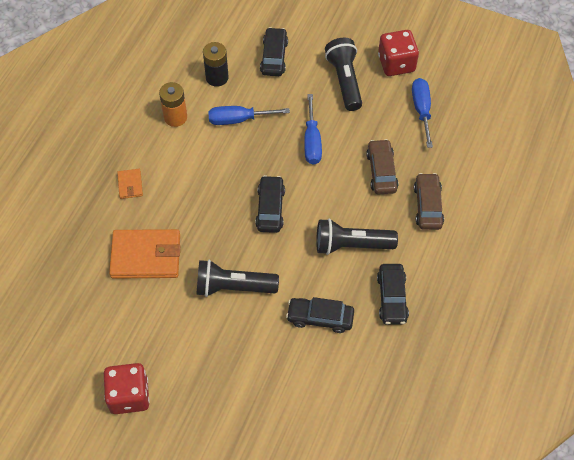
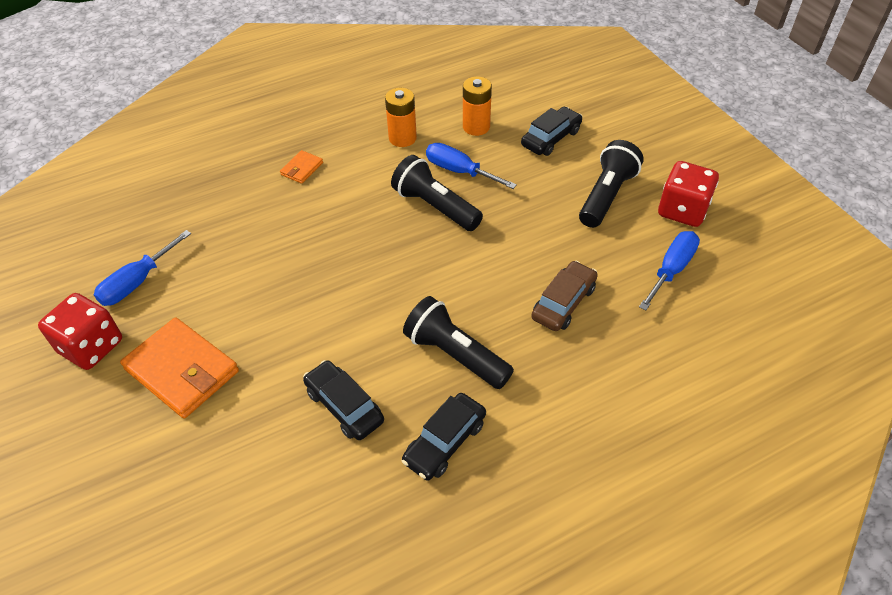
camera: 40 degrees right, 10 degrees down
(146, 256) = (247, 234): orange wallet -> orange wallet (182, 370)
(217, 77) = (476, 127): black battery -> orange battery
(233, 287) = (293, 314): black flashlight -> black flashlight (435, 207)
(270, 208) = (407, 266): black car -> none
(312, 141) = (514, 230): blue screwdriver -> blue screwdriver (137, 282)
(427, 206) = (585, 371): brown car -> none

